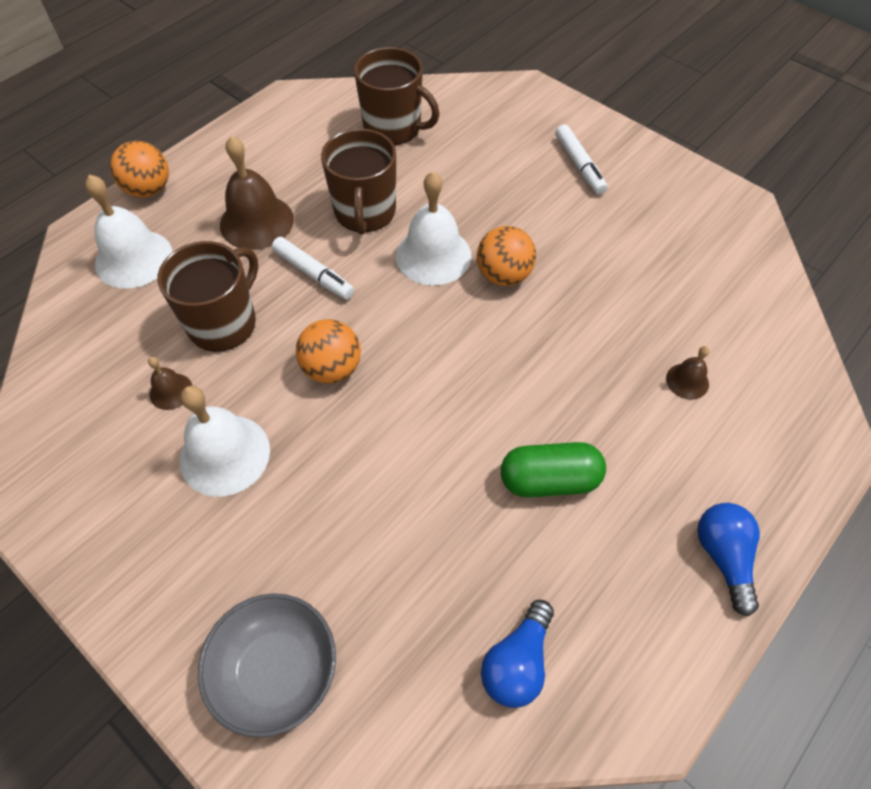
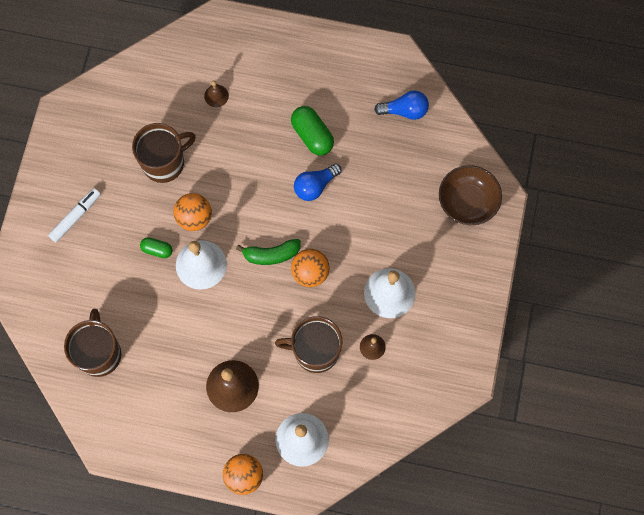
camera: 120 degrees left, 15 degrees up
(276, 671) = (467, 202): grey bowl -> brown bowl
(313, 274) = (253, 324): white marker -> none
(365, 212) = (188, 325): brown mug -> brown mug (164, 162)
(392, 336) = (271, 254): none -> green banana
(484, 221) = (157, 250): none -> green capsule
(723, 557) = (307, 48): blue light bulb -> blue light bulb (315, 186)

